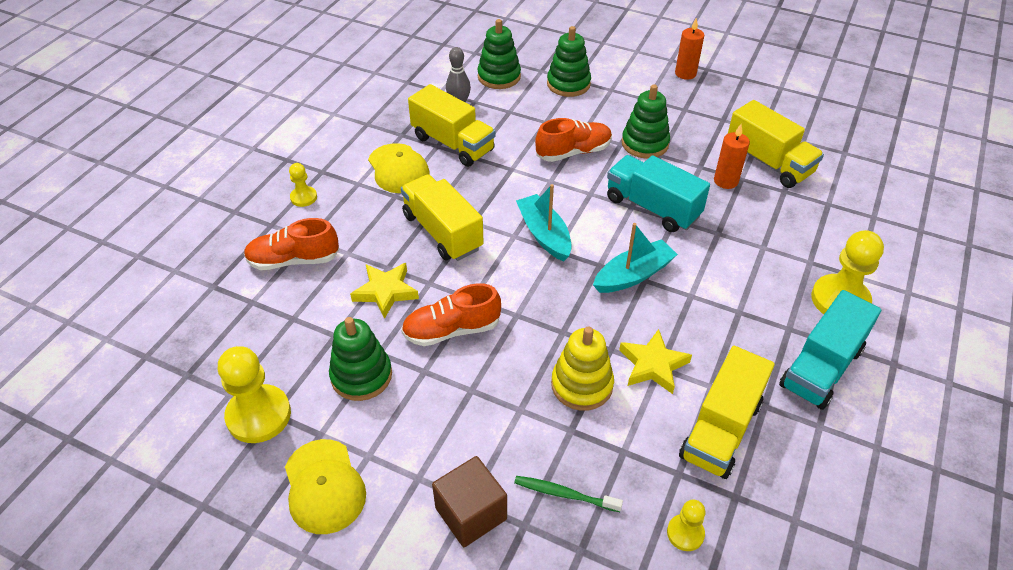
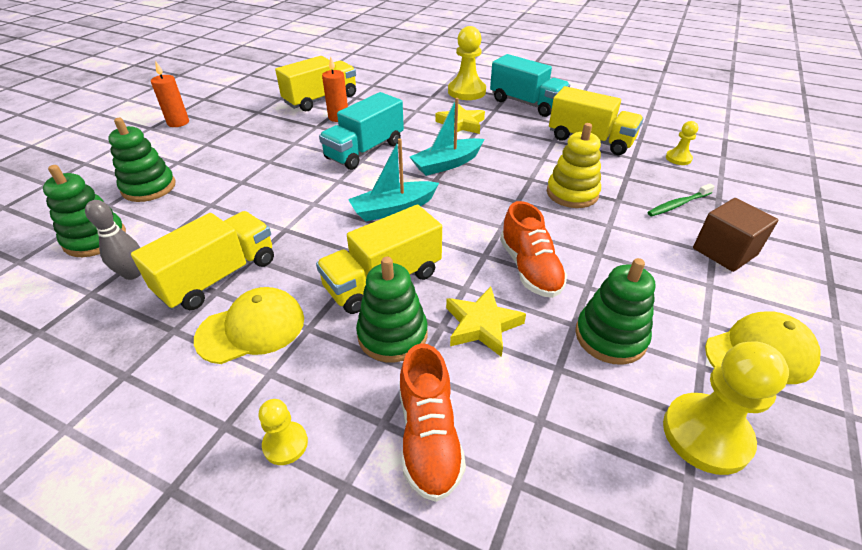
camera: 90 degrees left, 5 degrees down
(564, 494) = (678, 204): green toothbrush -> green toothbrush turned 45 degrees clockwise
(573, 152) = (272, 188): orange shoe -> none
(633, 275) = (447, 164): turquoise boat -> turquoise boat turned 90 degrees counterclockwise
(645, 143) = (275, 149): green stacking toy -> green stacking toy (392, 335)
(653, 365) = (542, 161): yellow star -> yellow star (461, 124)

